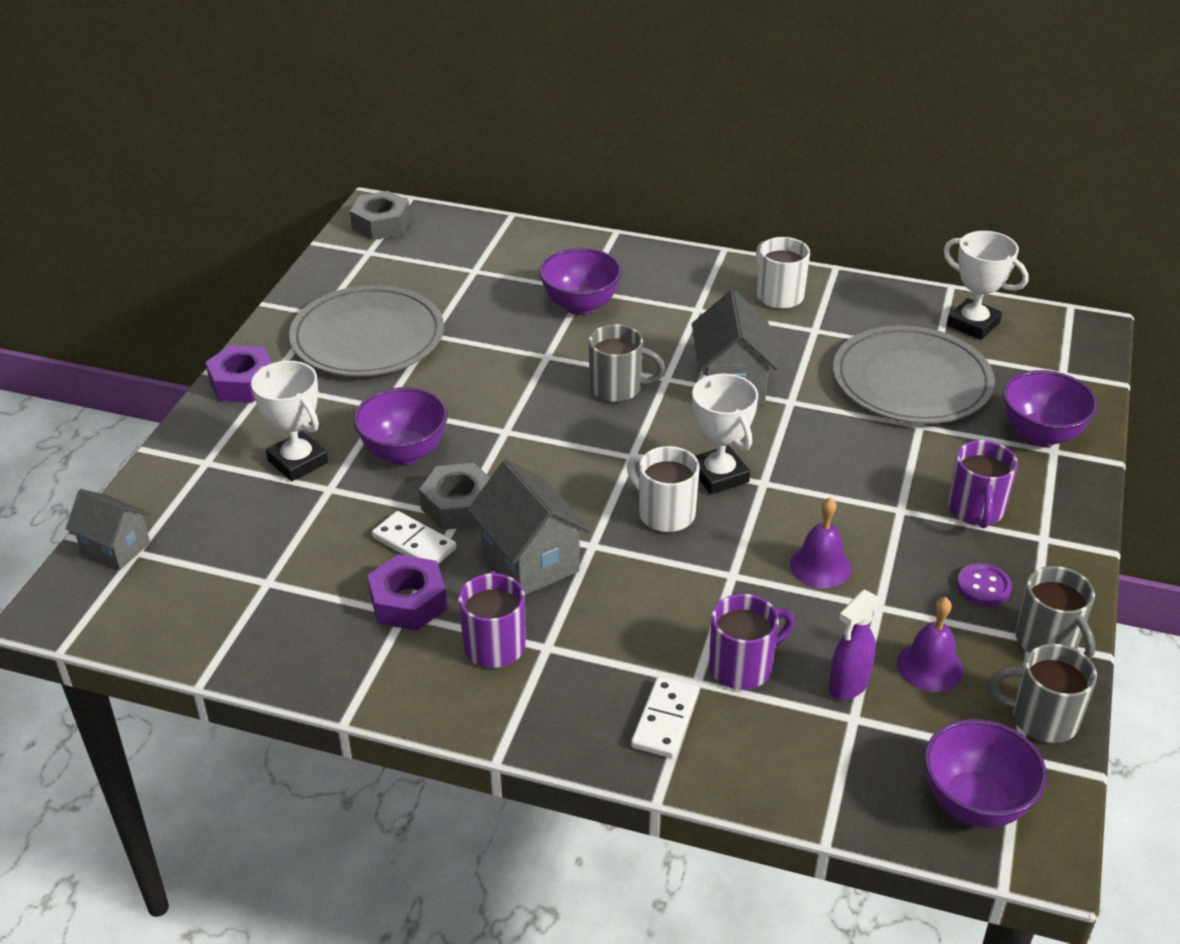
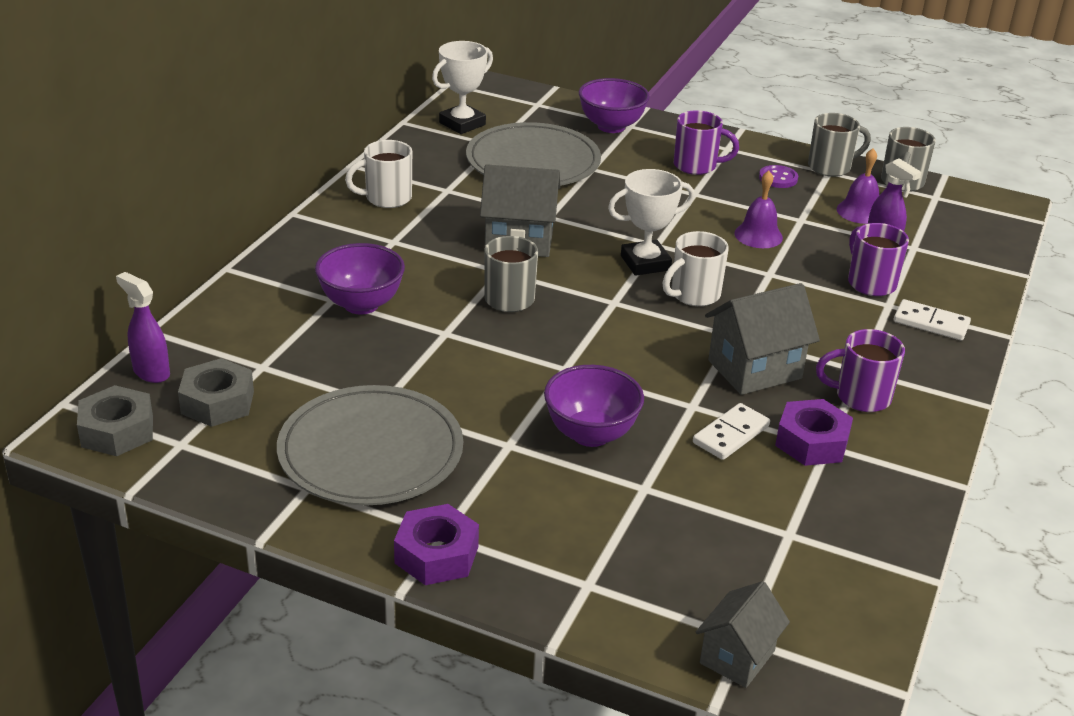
camera: 85 degrees left, 5 degrees down
(298, 461) = (596, 510): white trophy -> none
(456, 224) = (151, 372): none -> purple spray bottle
(458, 505) = (677, 404): grey nut -> grey nut (217, 402)
(974, 803) = (979, 218): purple bowl -> none

